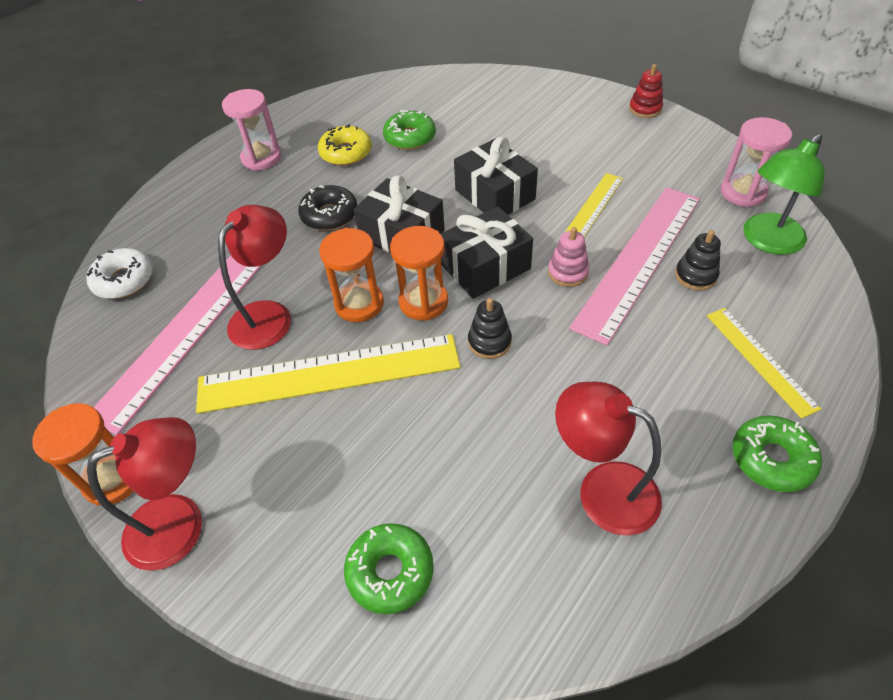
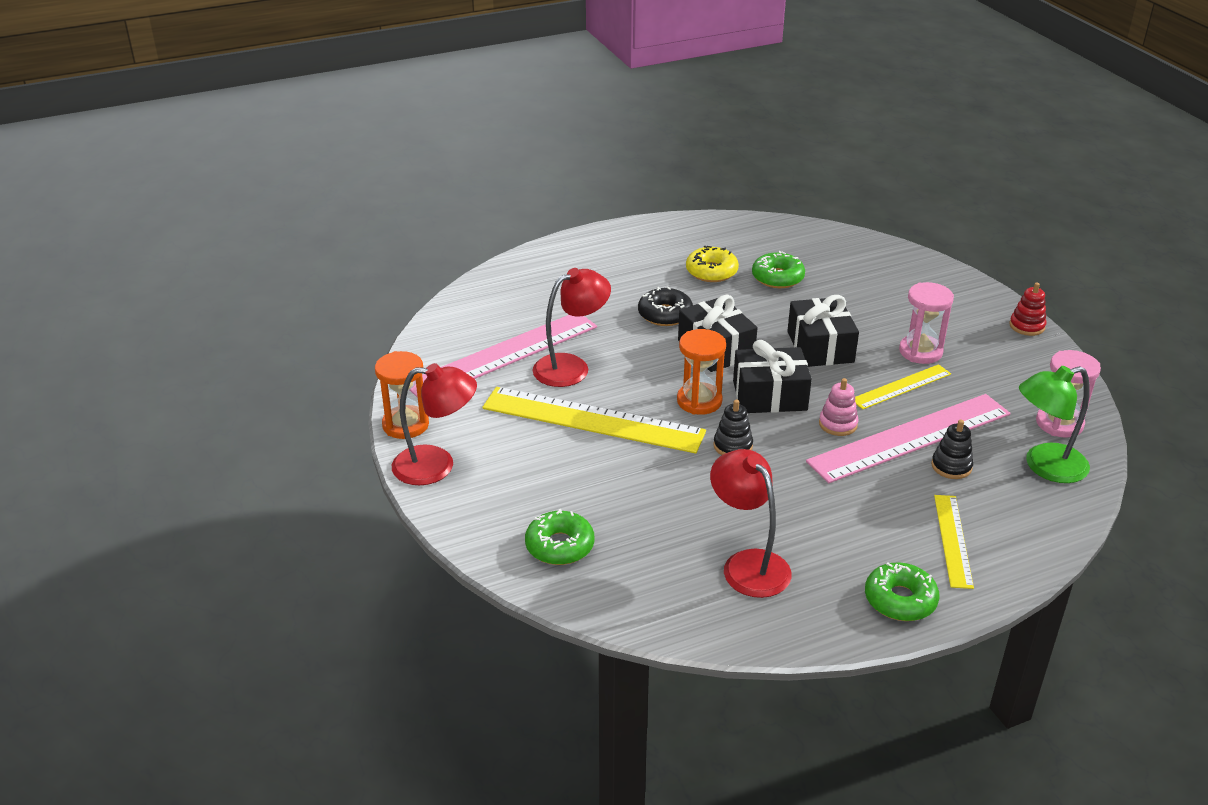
camera: 25 degrees right, 15 degrees down
(124, 280) = (476, 305): white donut -> none
(261, 158) = (636, 252): pink hourglass -> pink hourglass (920, 352)
(359, 304) = (646, 384): orange hourglass -> none

